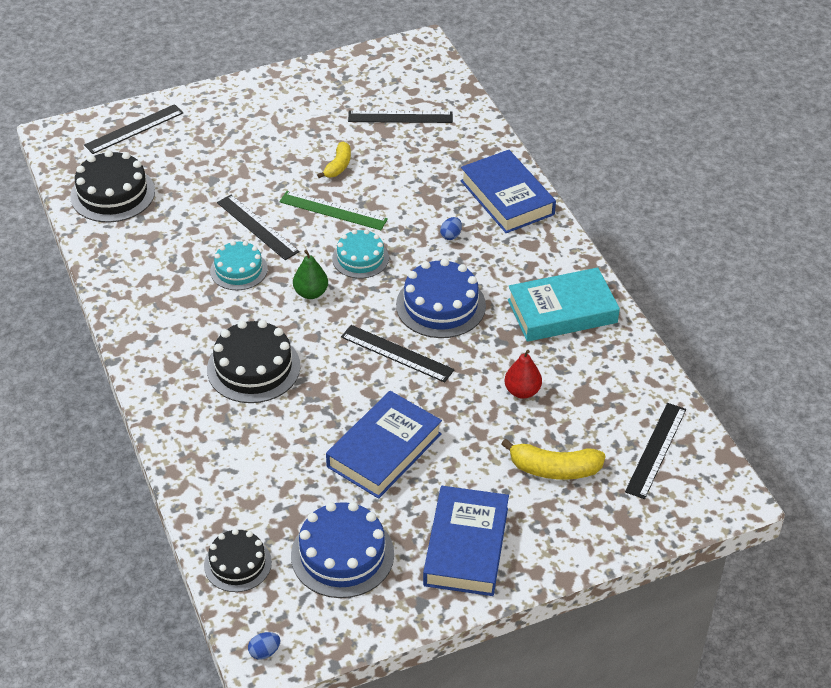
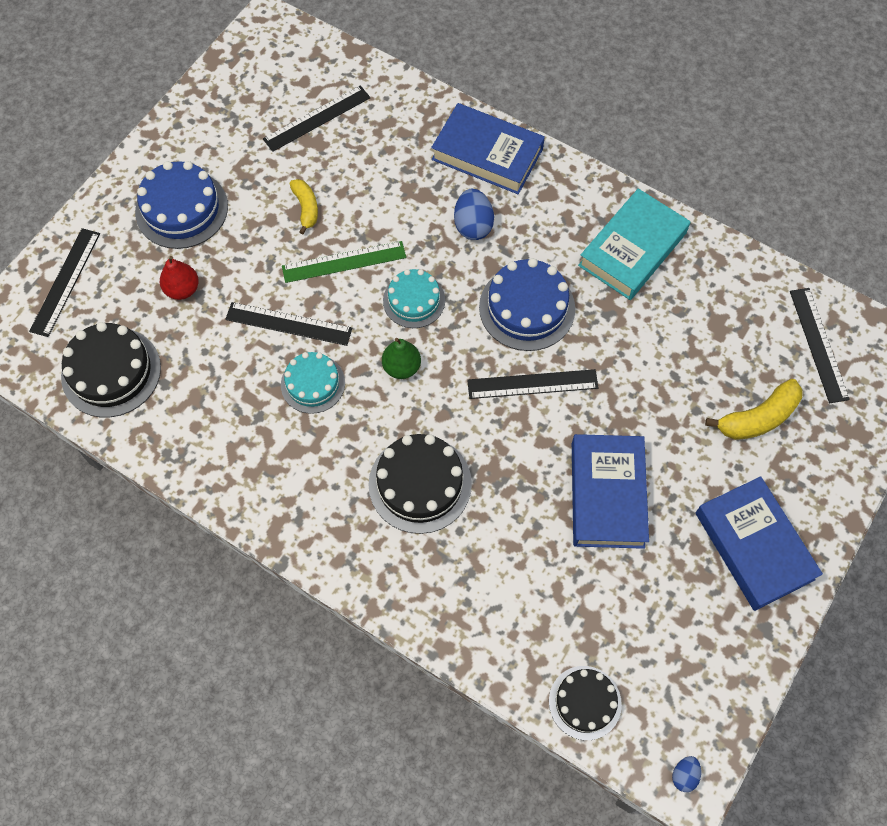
camera: 35 degrees left, 20 degrees up
(342, 555) = (663, 627): blue cake -> blue cake (181, 209)
(451, 235) = (473, 225): blue egg -> blue egg, size x1.83
(522, 391) = (668, 355): red pear -> red pear (182, 289)

